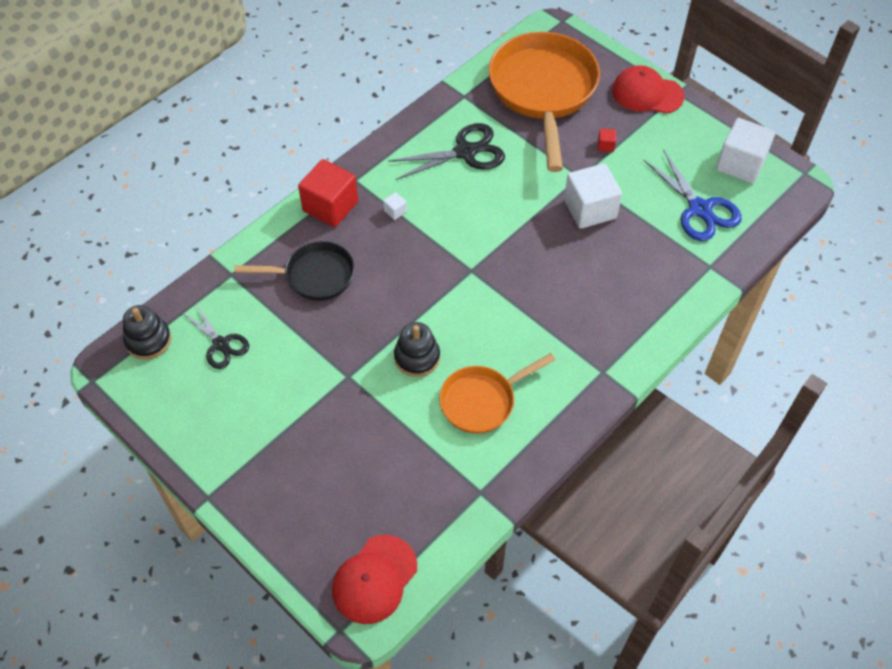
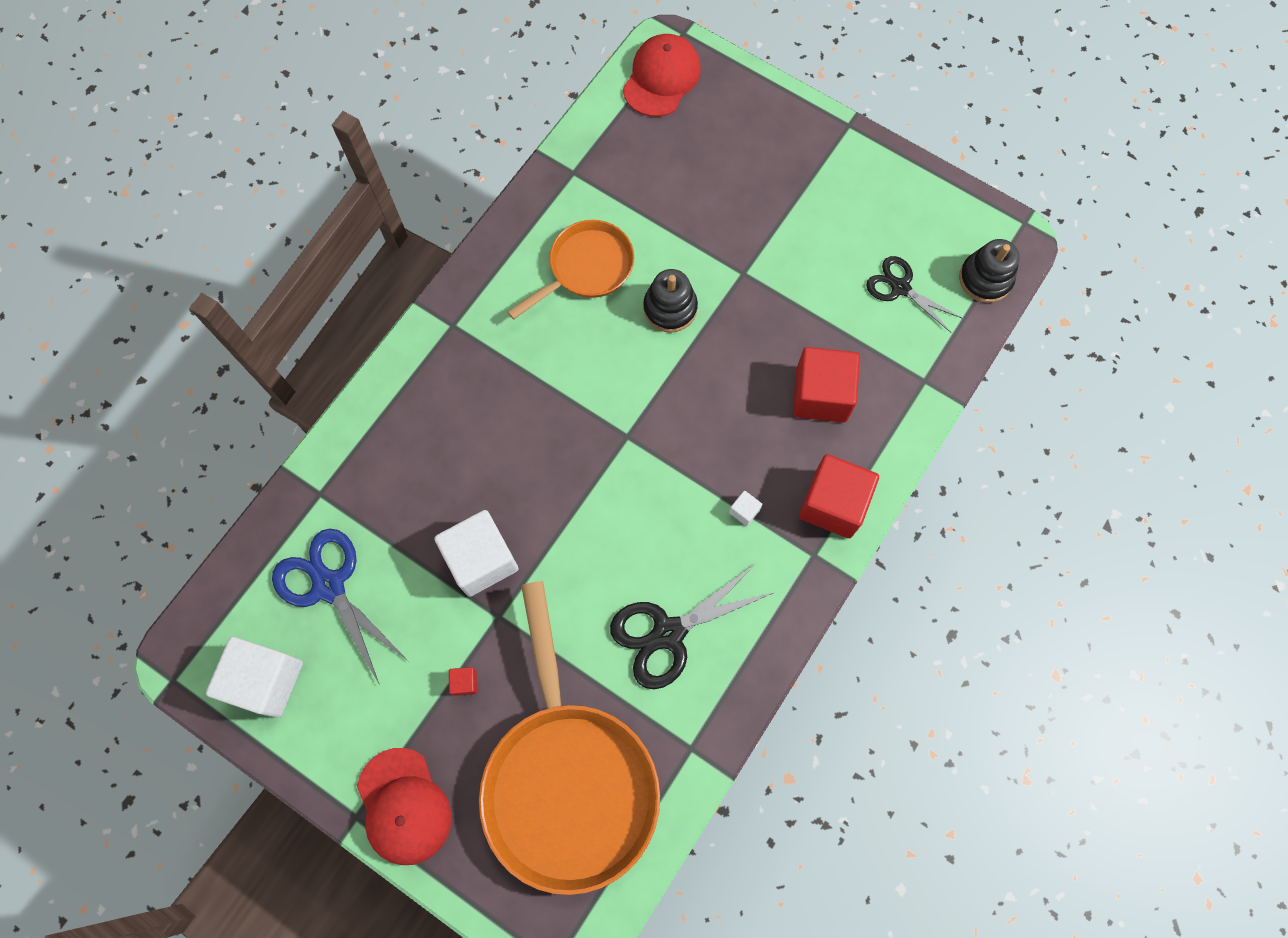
camera: 170 degrees right, 15 degrees up
(314, 276) = (821, 395): black pan -> red cube
(647, 93) = (404, 806): red cap -> red cap turned 60 degrees clockwise

